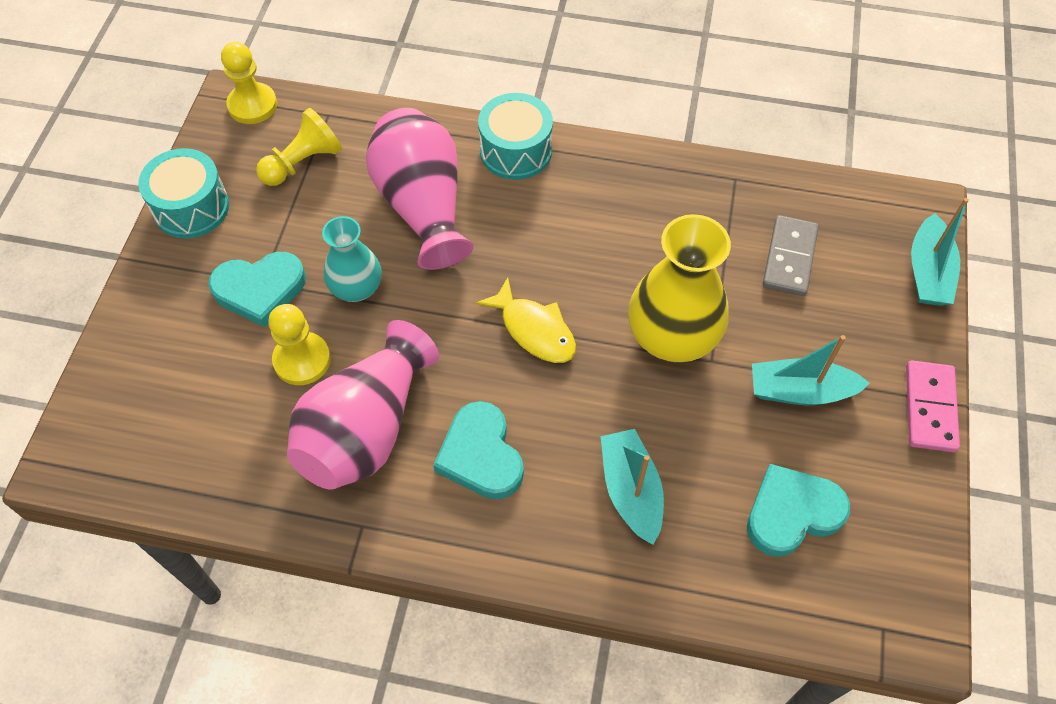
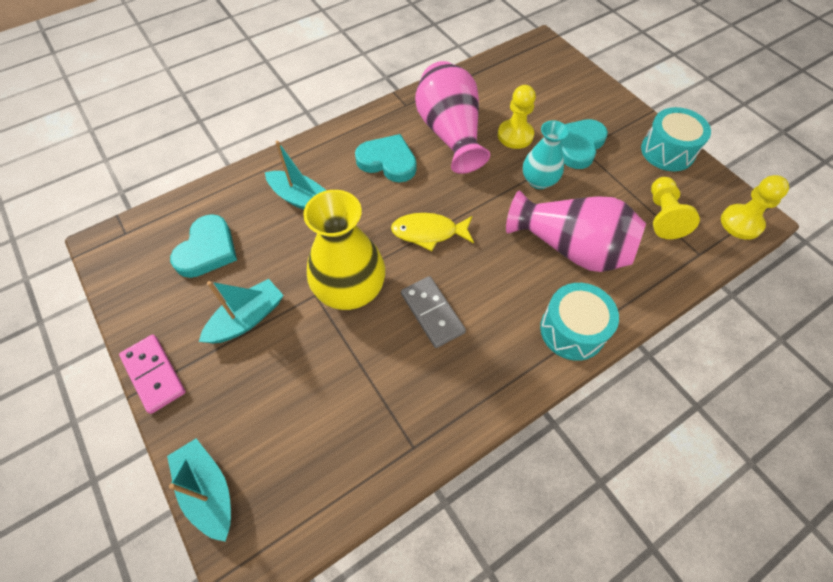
camera: 135 degrees right, 0 degrees up
(789, 258) = (321, 410): grey domino -> grey domino (432, 313)

